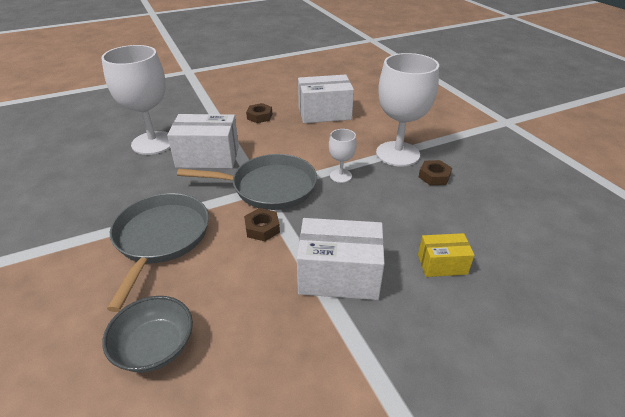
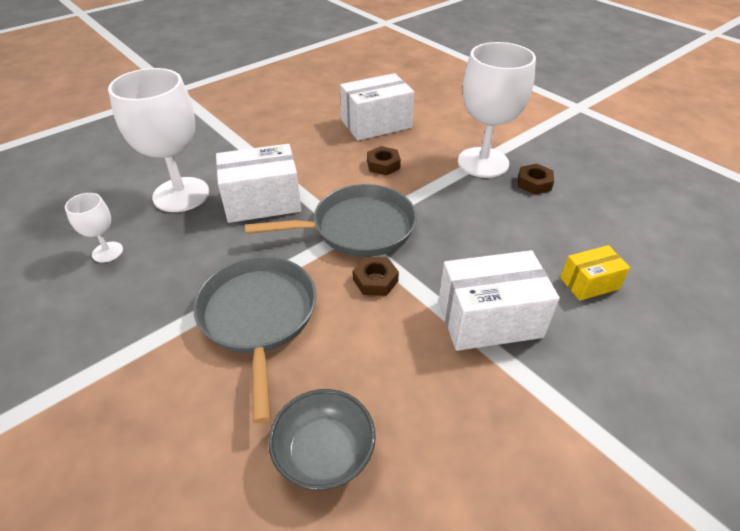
camera: 15 degrees left, 5 degrees up
(259, 116) = (300, 139): brown nut -> brown nut (383, 165)
(340, 176) = (433, 200): white goblet -> white goblet (107, 252)

